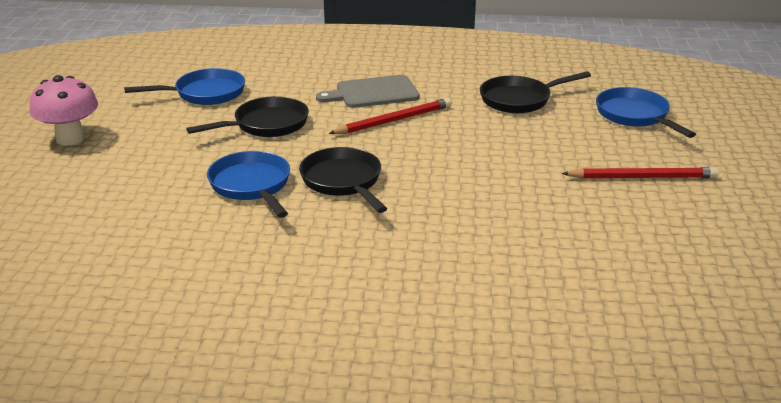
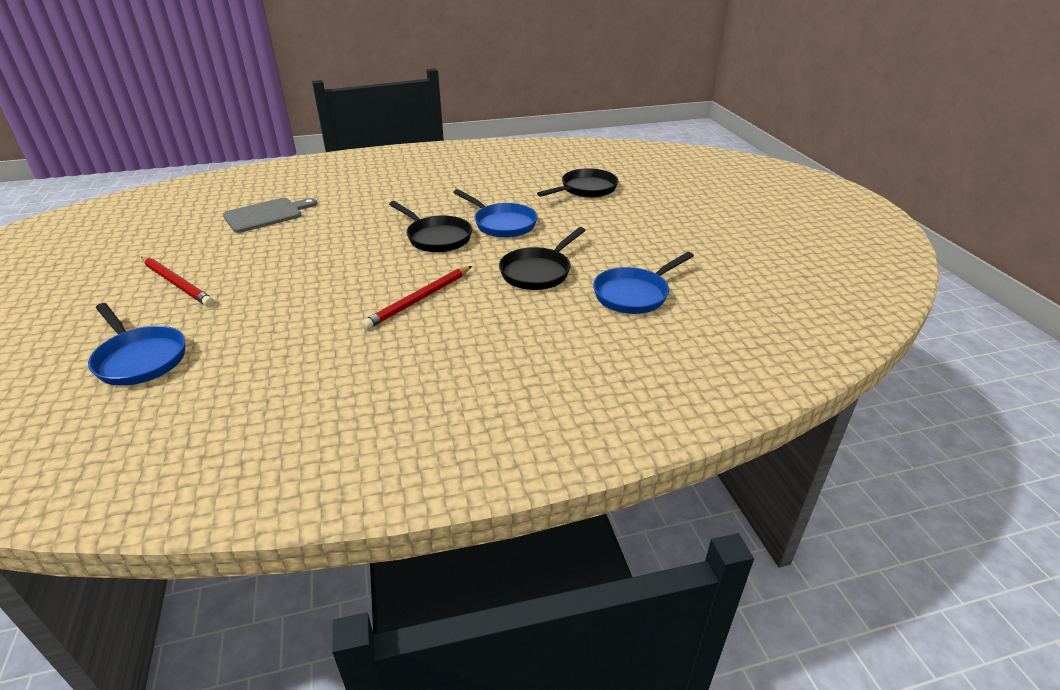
camera: 160 degrees right, 5 degrees up
(70, 138) = (681, 232): pink mushroom -> none
(373, 93) = (458, 332): grey cutting board -> grey cutting board (266, 215)
(519, 100) = (280, 356): black pan -> black pan (585, 189)
(642, 177) = (177, 283): red pencil -> red pencil turned 120 degrees counterclockwise

